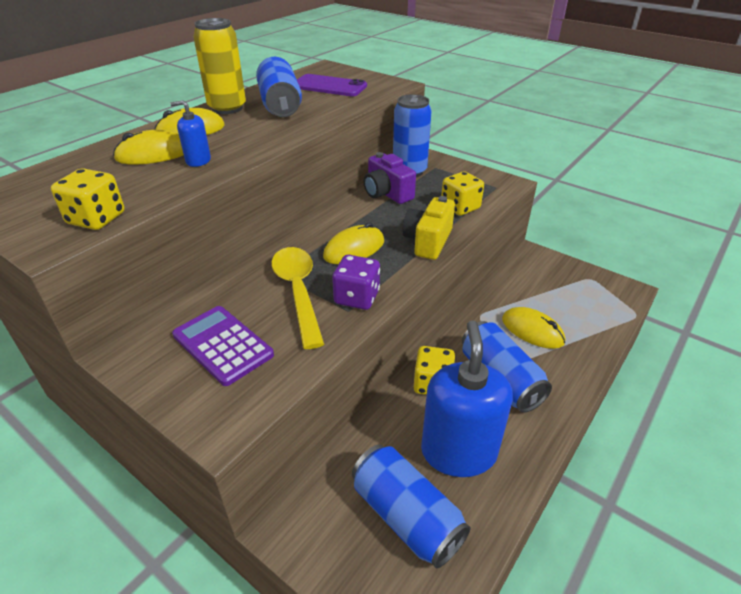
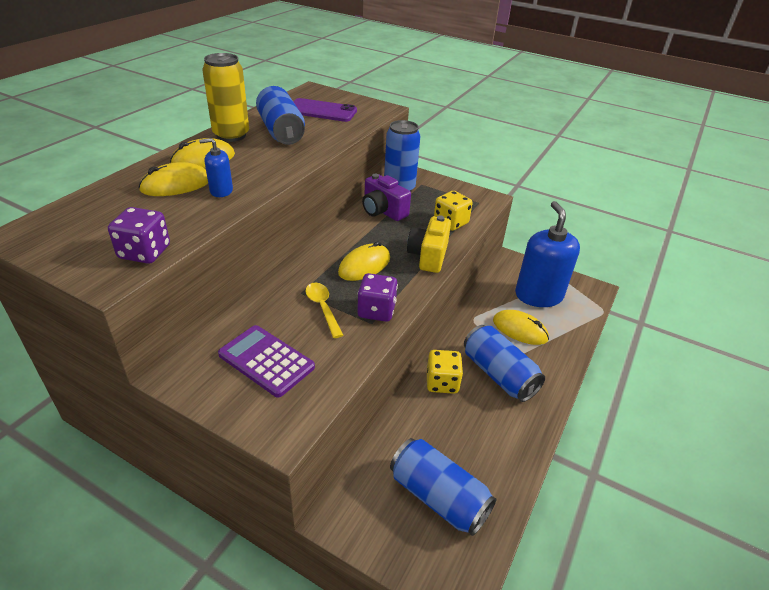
camera: 10 degrees left, 0 degrees up
(96, 219) = (144, 252): yellow dice -> purple dice
(298, 291) = (322, 308): yellow spoon -> yellow spoon, size x0.61
(458, 452) = (473, 439): blue soap dispenser -> blue soap dispenser (538, 295)

